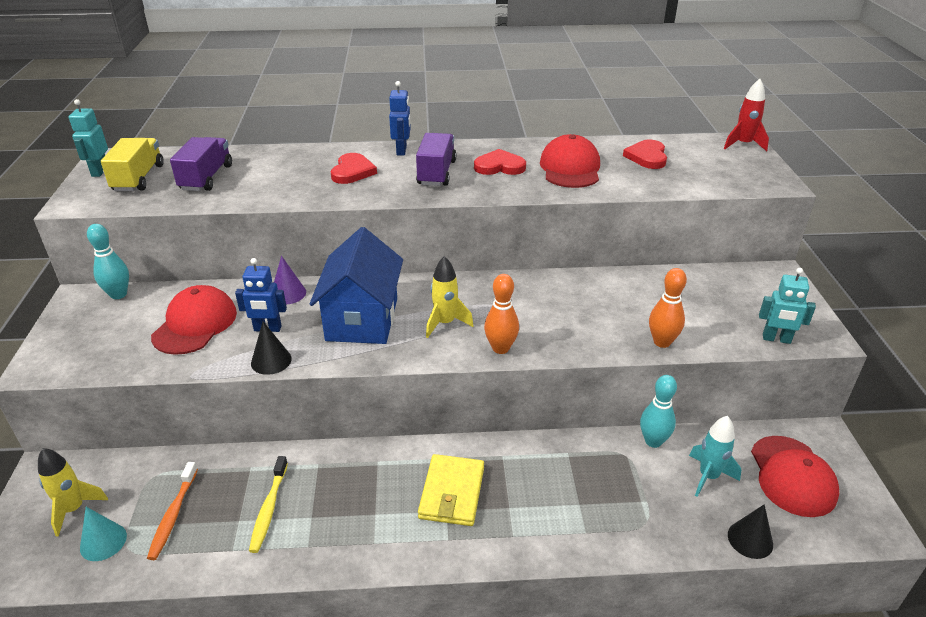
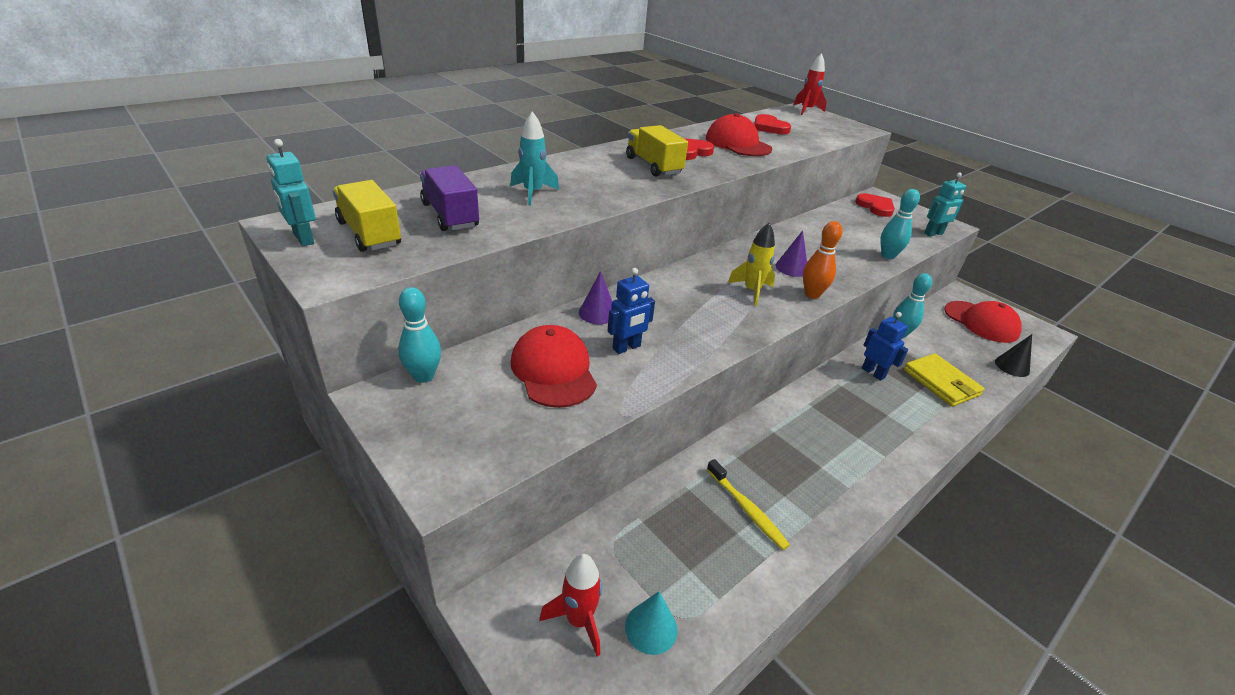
camera: 40 degrees left, 0 degrees up
(74, 509) = (579, 620): yellow rocket -> red rocket
(173, 515) = (680, 563): orange toothbrush -> none
(271, 361) = (671, 371): black cone -> none
(352, 171) = (584, 179): red heart -> red heart (875, 207)
(362, 319) = (690, 310): blue house -> none
(402, 150) = (595, 155): blue robot -> blue robot (873, 373)
(436, 173) = (653, 166): purple truck -> yellow truck
(452, 493) = (845, 424): yellow wallet -> yellow wallet (941, 382)
(523, 316) = (791, 268): none -> purple cone
(662, 342) = (888, 256): orange bowling pin -> turquoise bowling pin
(708, 476) = (950, 341): turquoise rocket -> turquoise rocket (533, 193)

